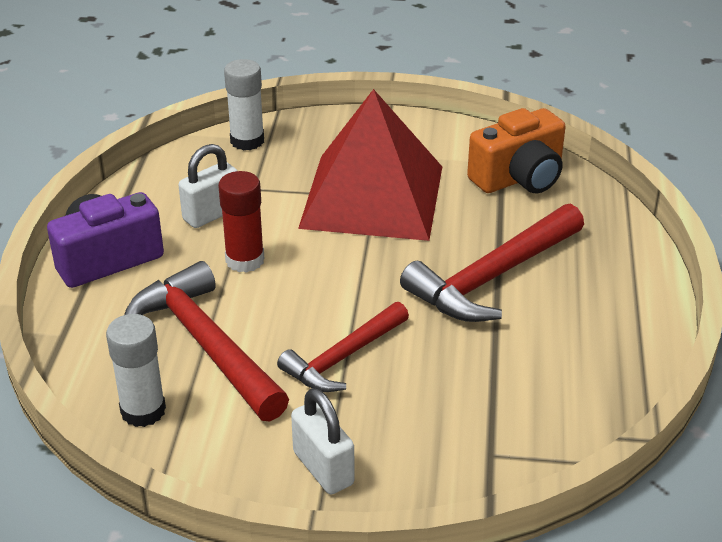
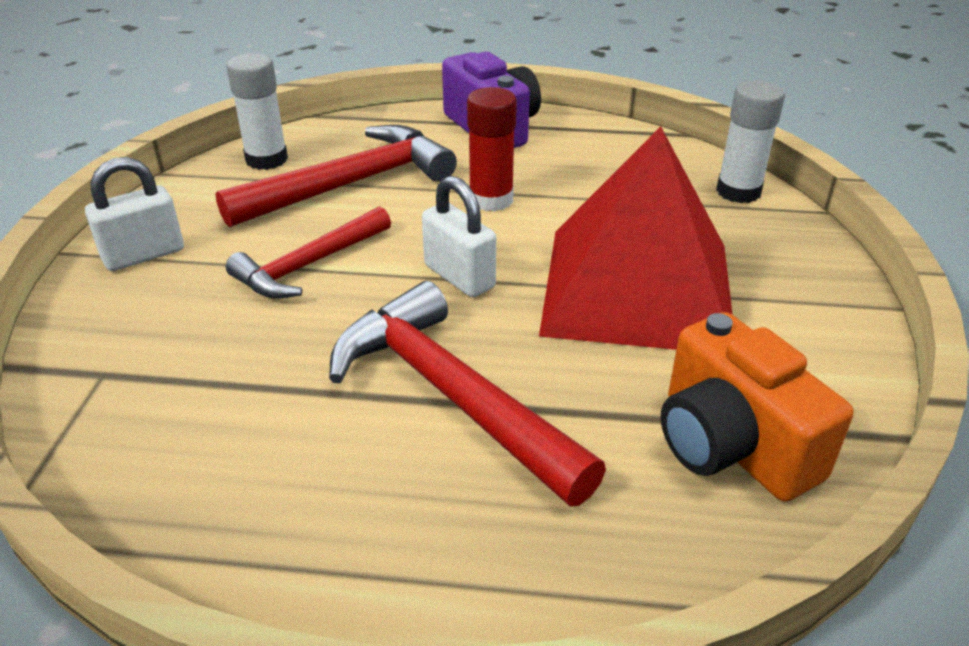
camera: 90 degrees right, 0 degrees up
(212, 214) = (576, 176): white padlock -> white padlock (459, 277)
(343, 358) = (308, 265): red hammer -> red hammer turned 90 degrees counterclockwise

